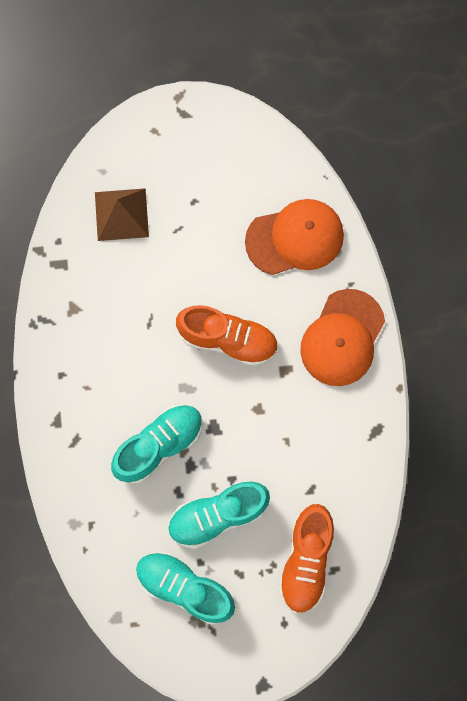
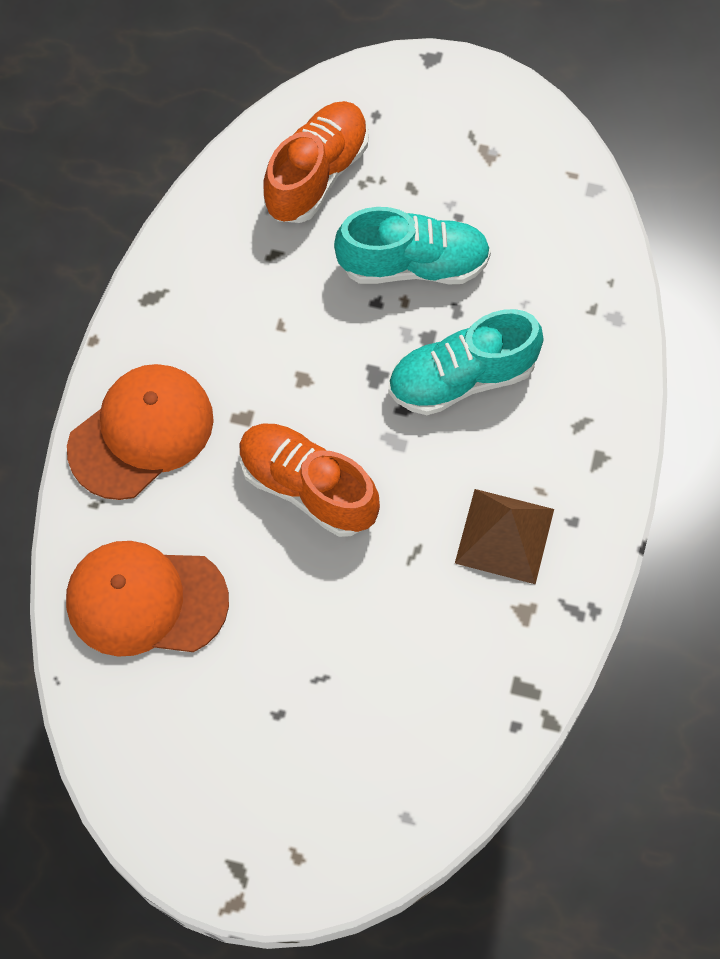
camera: 160 degrees left, 10 degrees down
(121, 214) = (400, 734): brown pyramid -> brown pyramid (504, 535)
(184, 587) = (490, 195): turquoise shoe -> none

